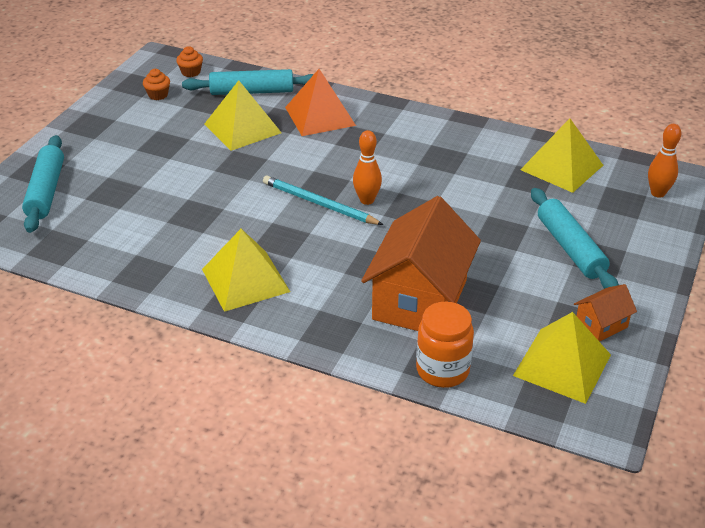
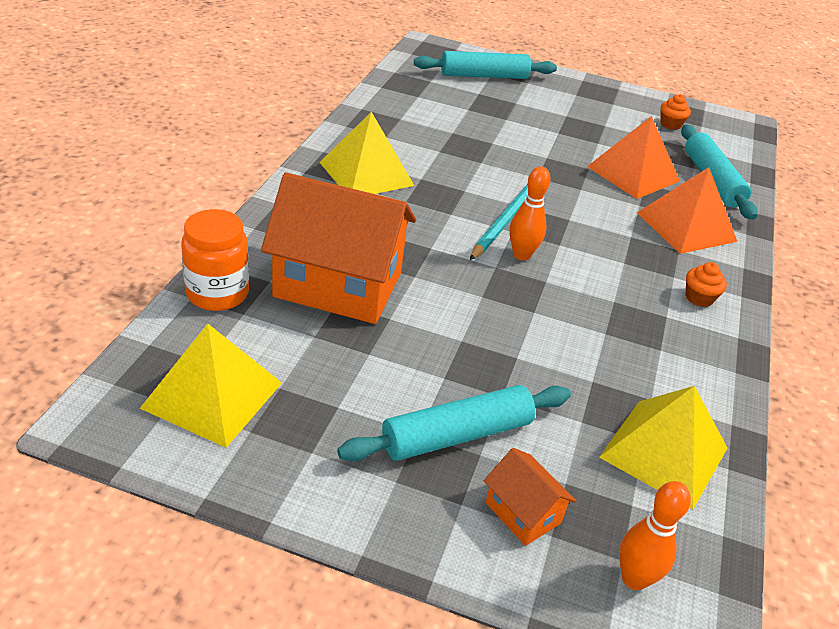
camera: 80 degrees right, 0 degrees up
(191, 72) = (728, 142): orange cupcake -> orange cupcake (699, 298)
(242, 128) = (633, 173): yellow pyramid -> orange pyramid
(601, 325) = (287, 446): orange house -> orange house (523, 513)

